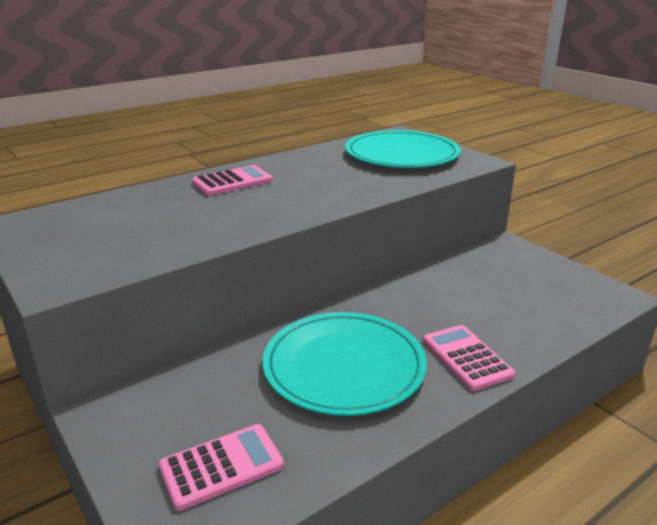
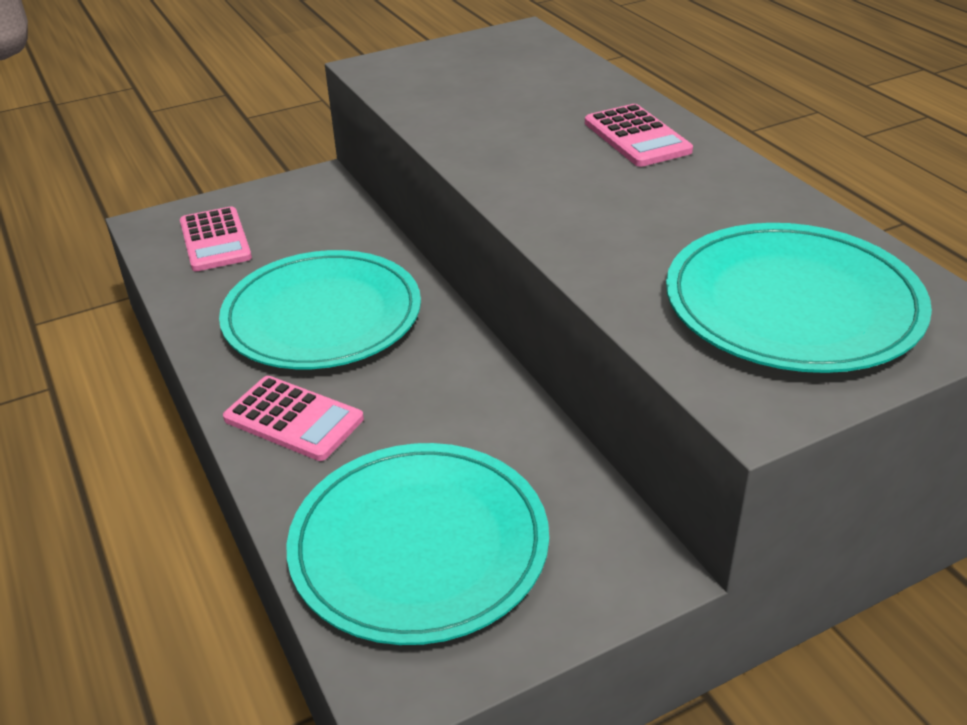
camera: 100 degrees right, 10 degrees up
(466, 358) = (293, 419): pink calculator -> pink calculator turned 45 degrees clockwise
(536, 298) = (419, 545): none -> turquoise plate

